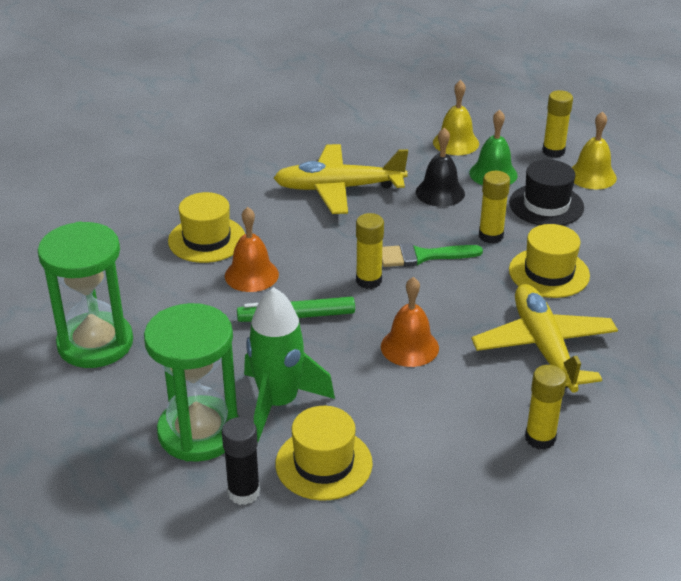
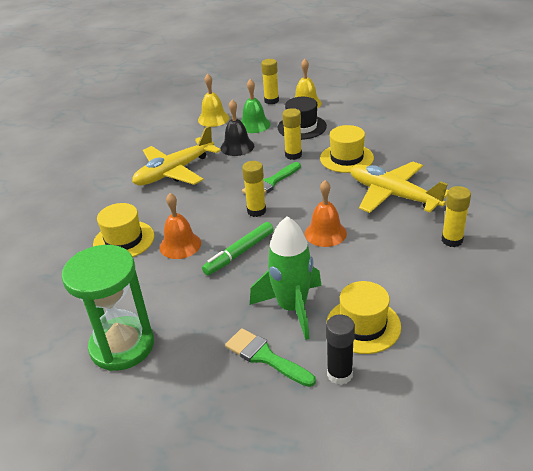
camera: 35 degrees left, 0 degrees up
(199, 432) = (265, 357): green hourglass -> green brush

